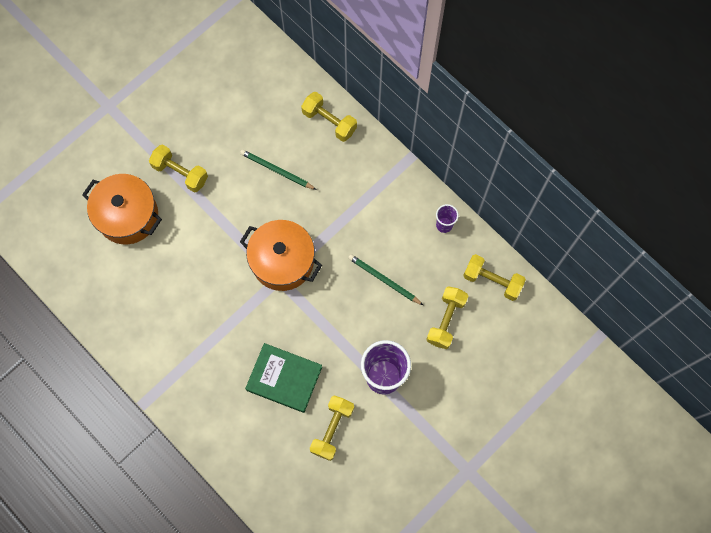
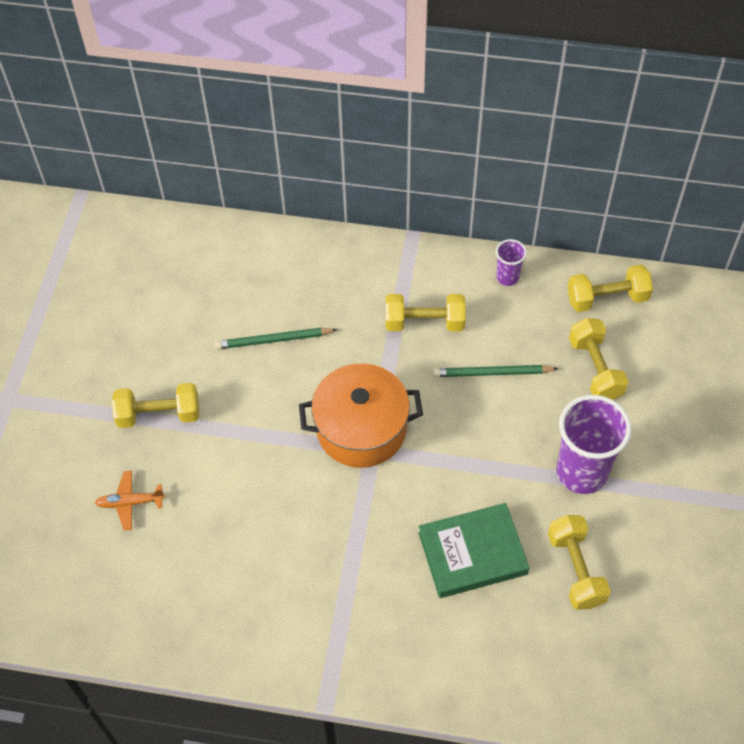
camera: 35 degrees left, 15 degrees down
(128, 216) = (130, 502): orange pot -> orange plane
(329, 122) = (292, 255): yellow dumbbell -> yellow dumbbell (424, 322)

